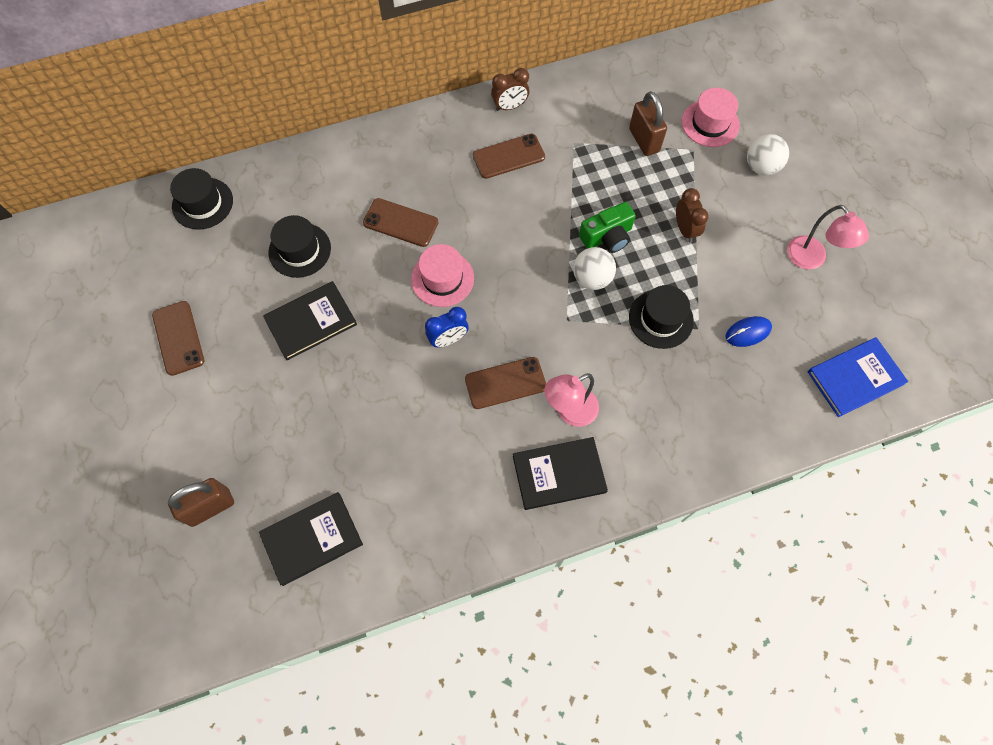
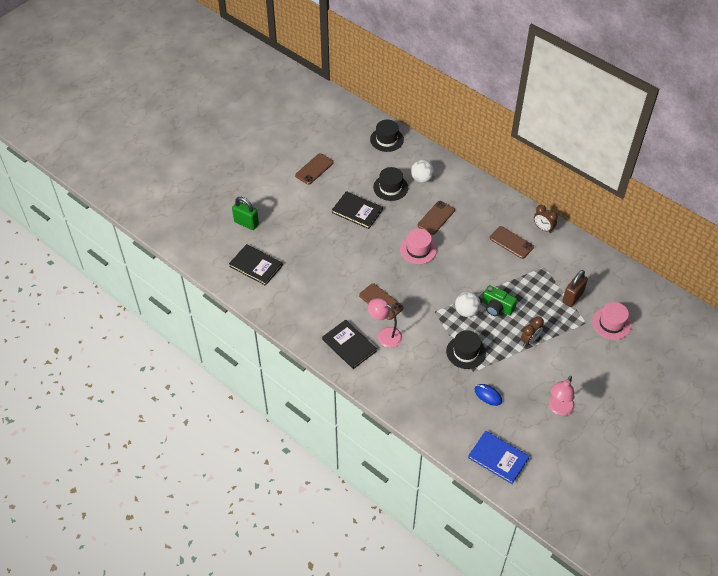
camera: 60 degrees right, 15 degrees down
(210, 507) = (246, 223): brown padlock -> green padlock
(400, 223) = (436, 218): brown phone -> brown phone turned 45 degrees clockwise
(448, 339) = (387, 268): blue clock -> none
(761, 167) = (602, 360): white ball -> white ball (421, 179)

